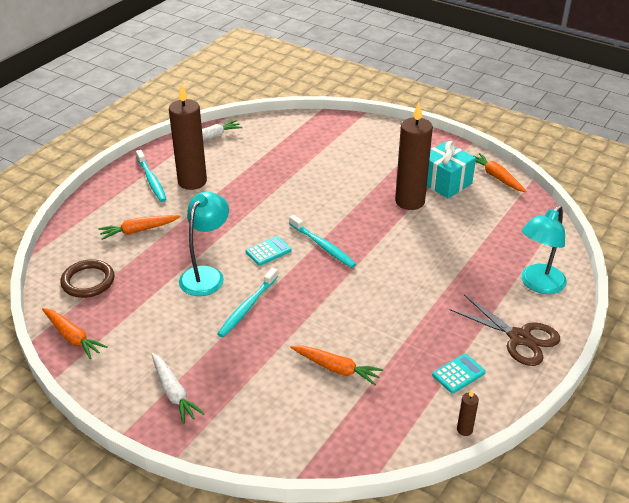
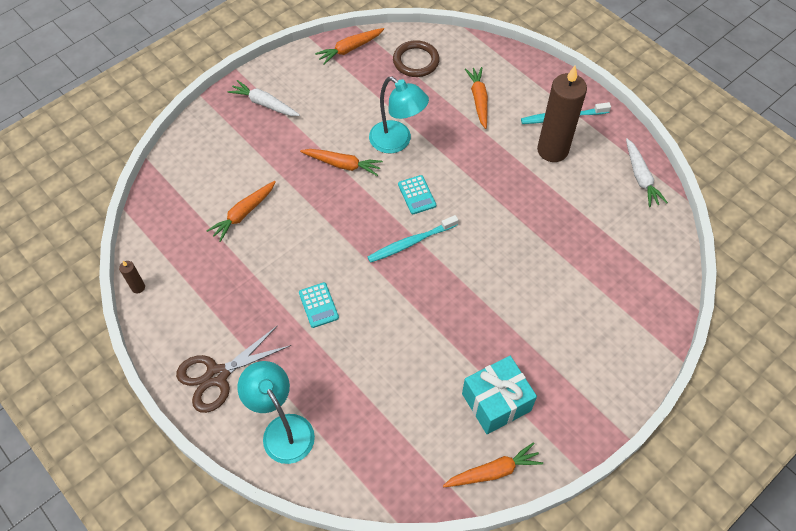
camera: 105 degrees right, 20 degrees up
(174, 393) = (264, 104): white carrot -> white carrot turned 45 degrees clockwise
(247, 307) = (342, 165): turquoise toothbrush -> orange carrot
(410, 201) = (466, 349): brown candle -> none
(458, 374) = (197, 305): turquoise calculator -> turquoise calculator (318, 305)

